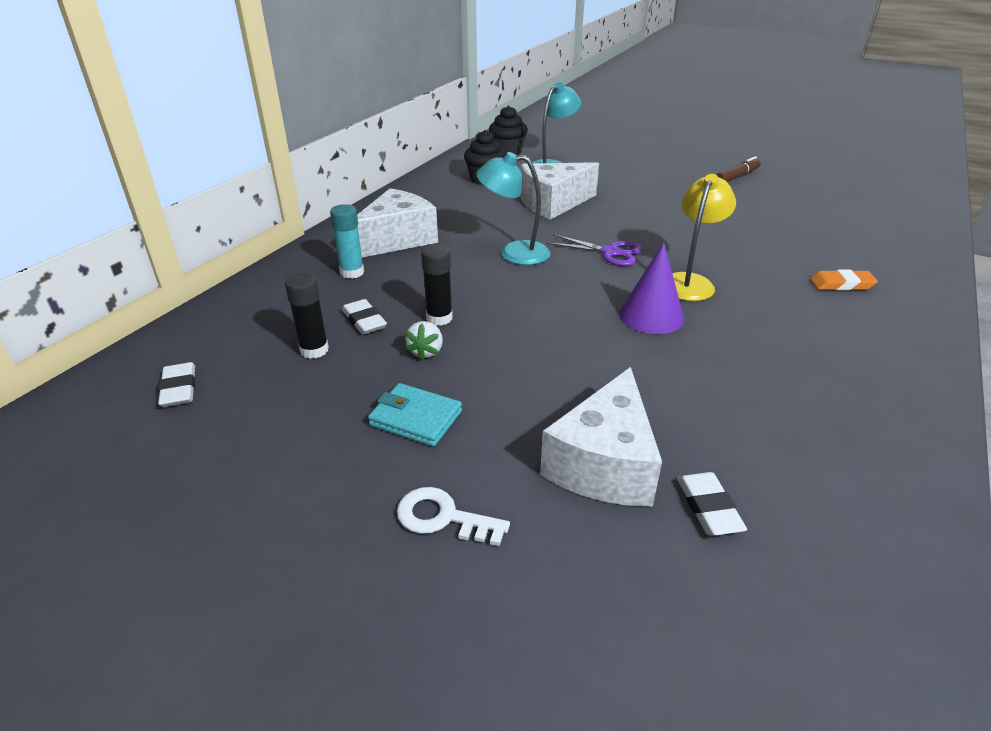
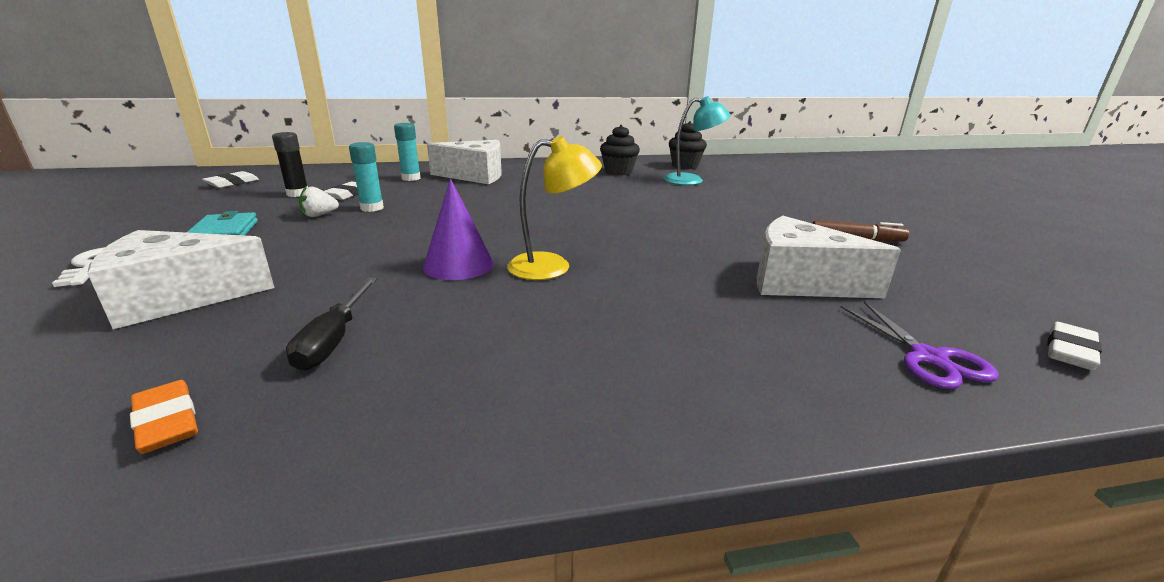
camera: 50 degrees right, 10 degrees down
(439, 318) = (372, 208): black glue stick -> turquoise glue stick
(514, 253) = (506, 203): turquoise lamp -> none
(553, 203) = (619, 195): white cheese -> white cheese (800, 282)
(610, 252) = (561, 228): purple scissors -> purple scissors (928, 358)
(708, 507) = (111, 354): white eraser -> white eraser (1070, 351)
(754, 398) = (334, 339): none -> black screwdriver
(841, 284) = (683, 343): orange eraser -> orange eraser (167, 421)

